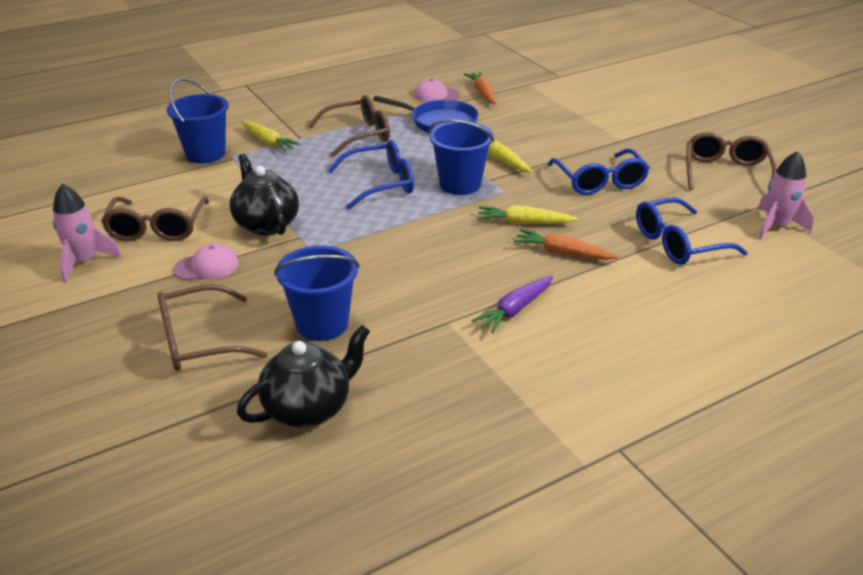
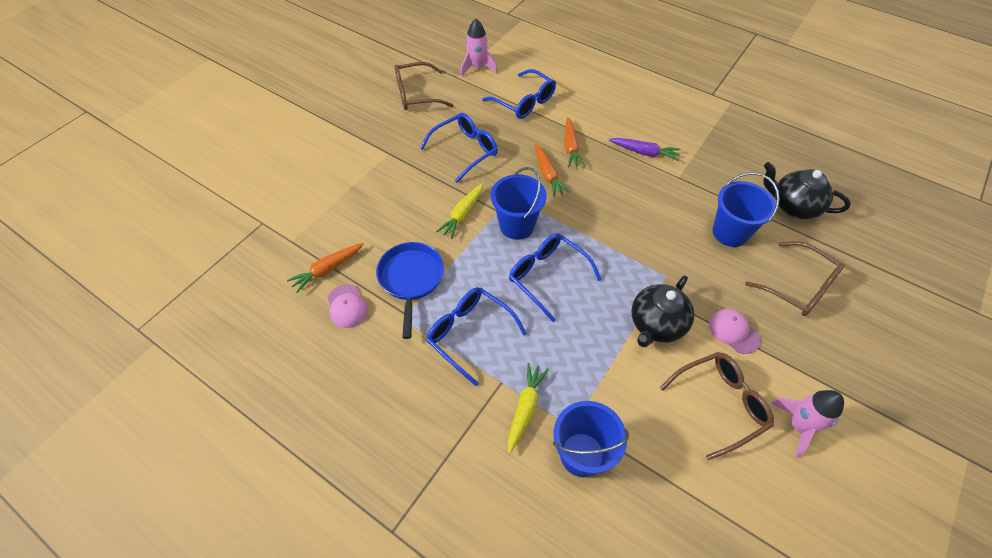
camera: 115 degrees left, 20 degrees up
(358, 135) = (470, 334): brown glasses -> blue glasses
(523, 223) = (548, 174): yellow carrot -> orange carrot

